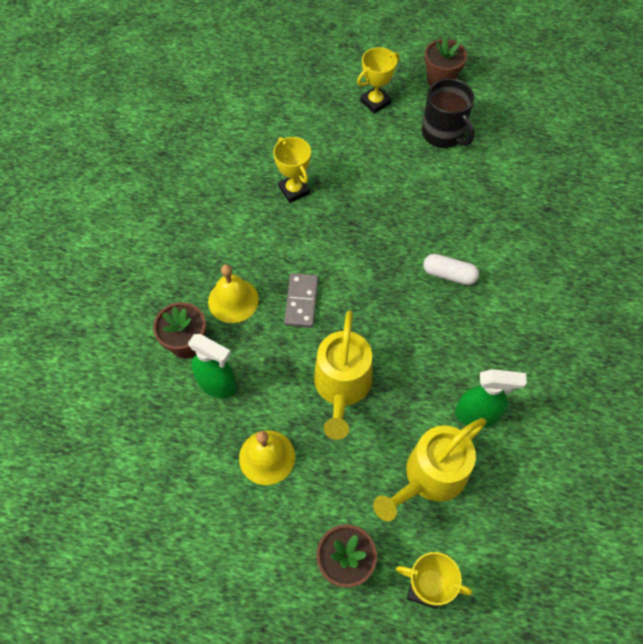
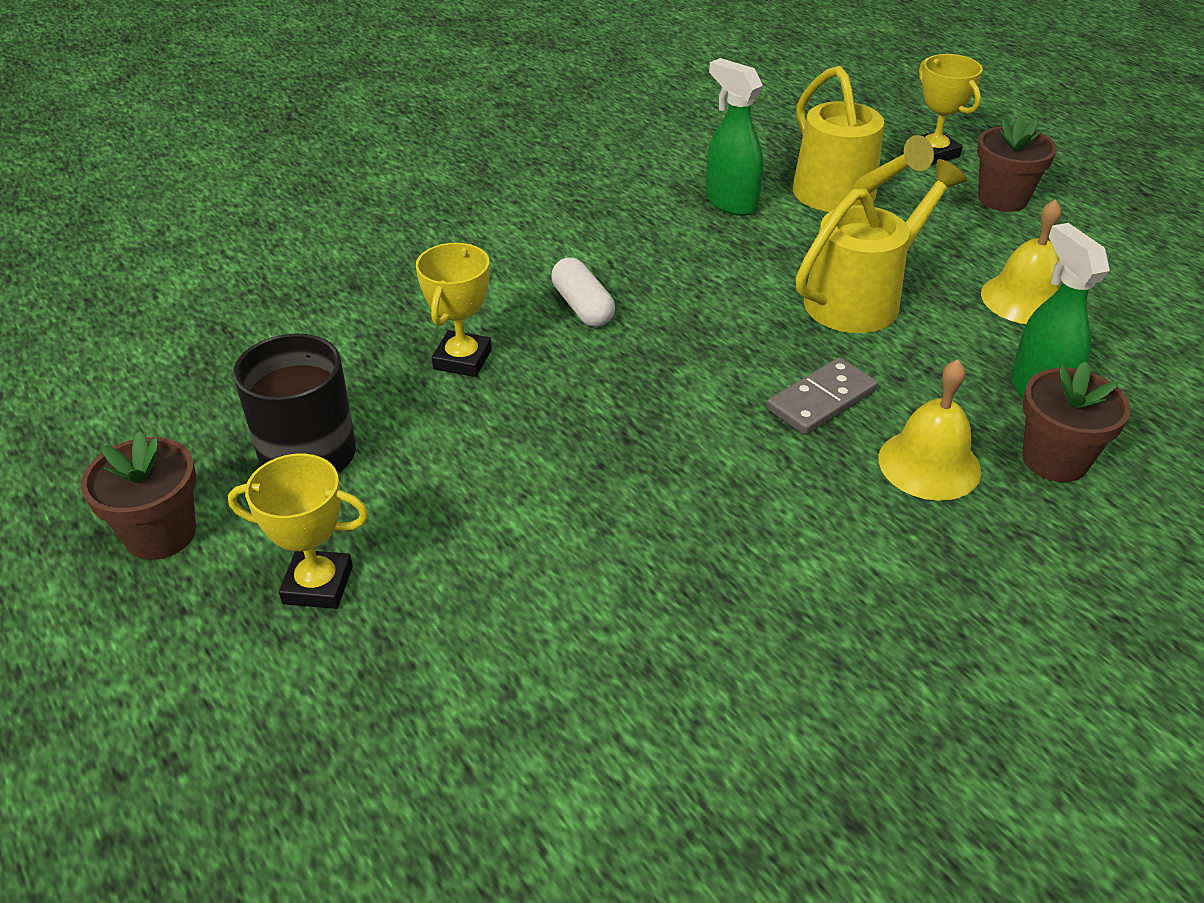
camera: 135 degrees left, 20 degrees down
(294, 190) = (658, 545): yellow trophy -> yellow trophy (462, 359)
(430, 477) = (842, 197): yellow watering can -> yellow watering can turned 60 degrees clockwise

